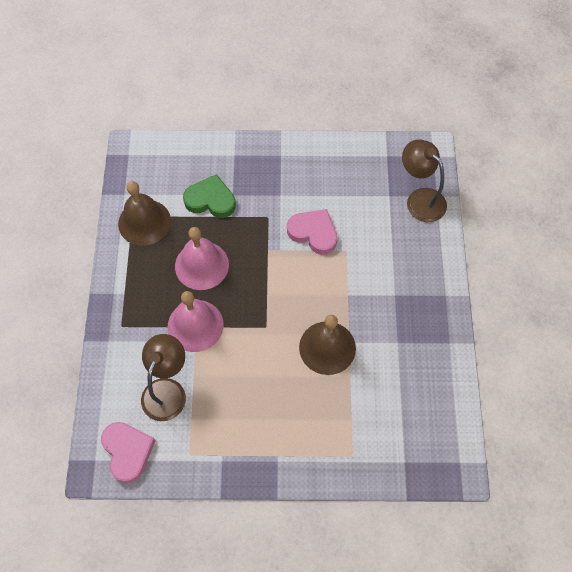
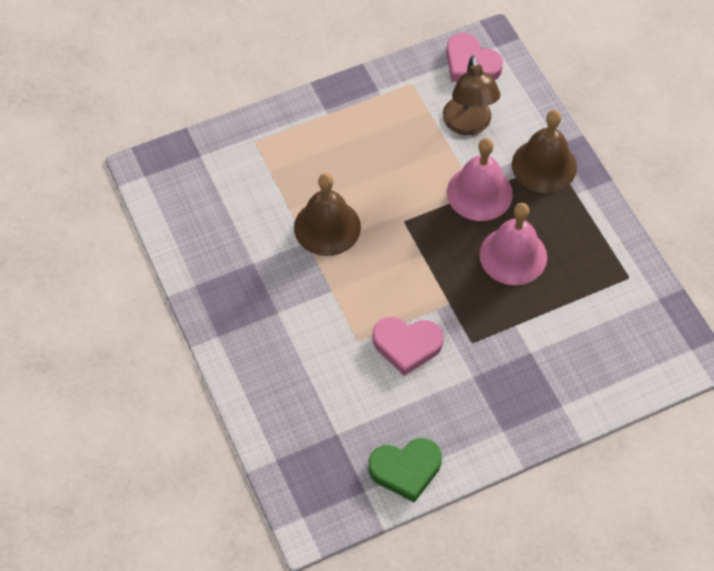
camera: 155 degrees right, 5 degrees down
(144, 222) = (610, 276): brown bell -> brown bell (544, 165)
(210, 200) = (552, 334): green heart -> green heart (406, 470)
(420, 199) = (295, 445): brown lamp -> none

